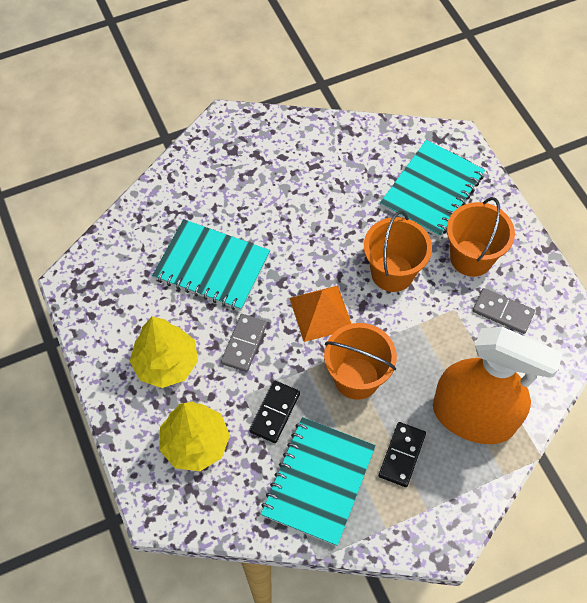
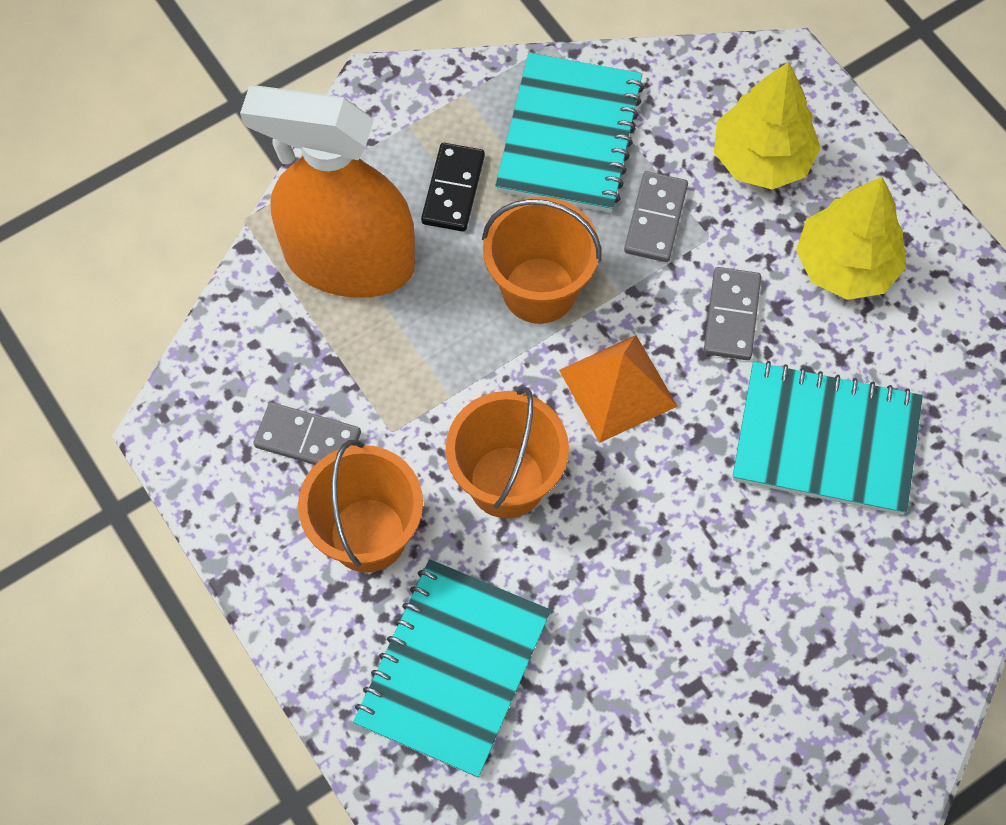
camera: 170 degrees right, 5 degrees up
(274, 412) = (656, 219): black domino -> grey domino

